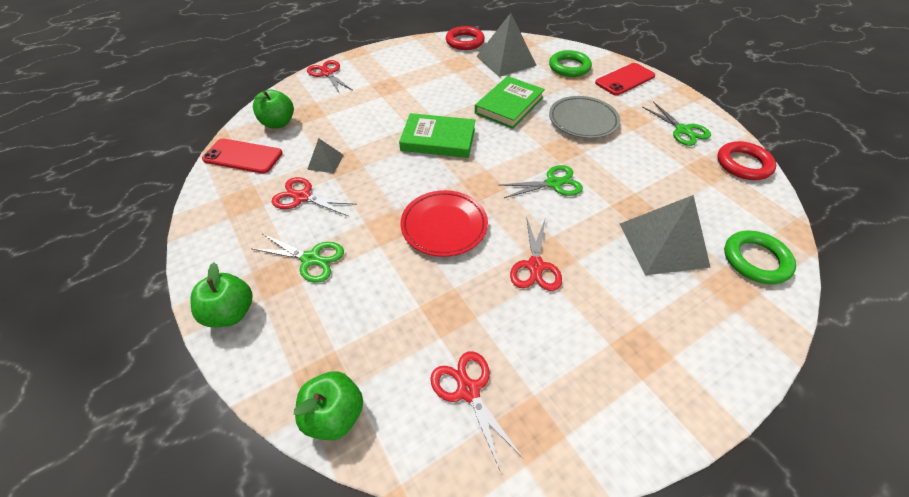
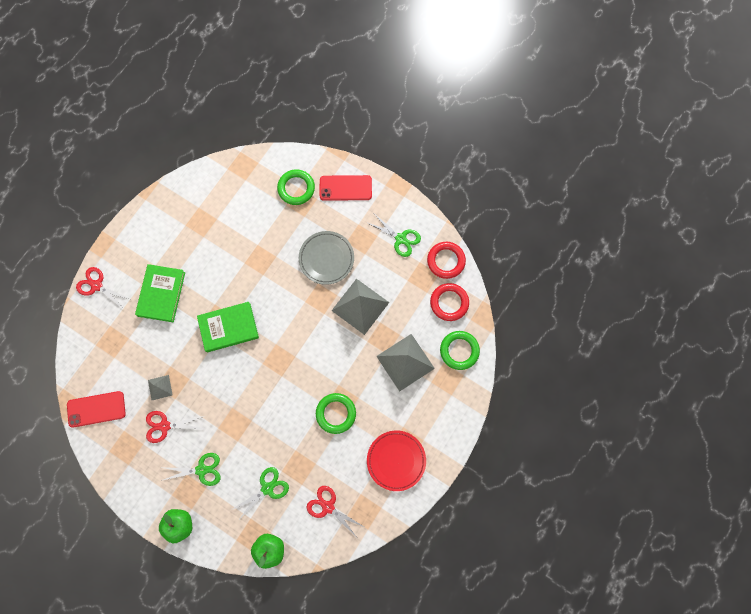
camera: 25 degrees left, 25 degrees up
(278, 123) = (98, 364): green apple -> none
(444, 226) = (269, 407): red plate -> red plate (396, 460)
(465, 42) = (192, 185): red ring -> red ring (449, 303)
(505, 61) = (240, 201): grey pyramid -> grey pyramid (360, 306)
(509, 105) = (265, 264): green book -> green book (161, 294)
(535, 266) = (336, 413): red scissors -> green ring
(553, 183) = (325, 337): green scissors -> green scissors (267, 488)
(624, 79) = (345, 188): red phone -> red phone turned 60 degrees clockwise

